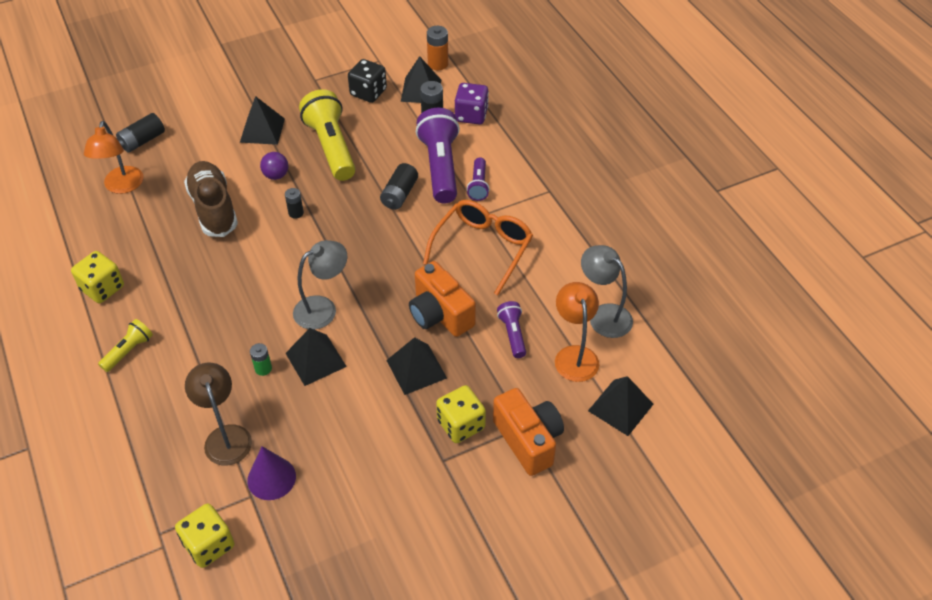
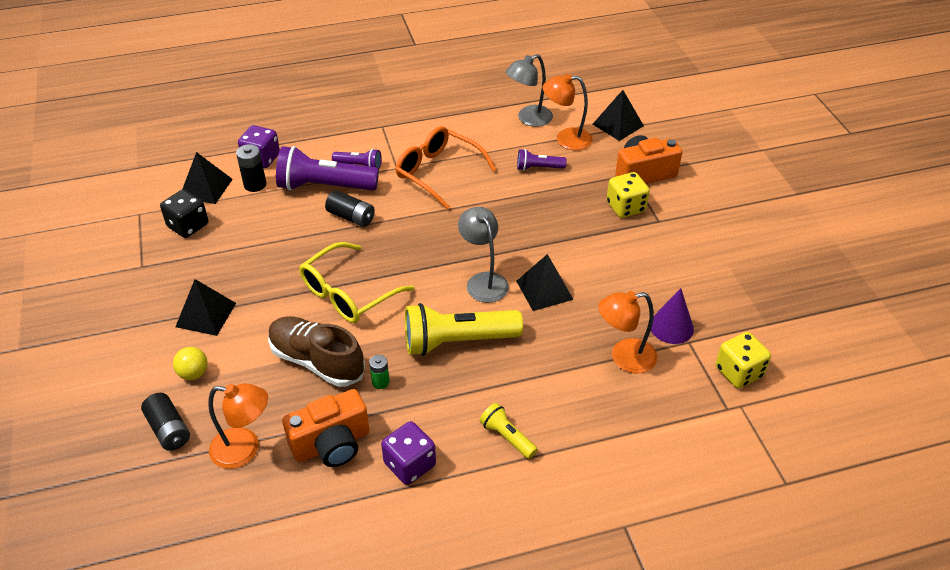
camera: 80 degrees left, 5 degrees down
(102, 288) = (410, 464): yellow dice -> purple dice
(198, 139) = (193, 373): none -> yellow ball
(213, 208) = (317, 361): brown shoe -> brown shoe turned 45 degrees clockwise
(225, 436) = (624, 358): brown lamp -> orange lamp
(263, 368) = (549, 327): green battery -> green battery (380, 382)
(276, 175) = (285, 306): purple ball -> none
(296, 213) = (349, 293): black battery -> yellow glasses
(331, 147) = (261, 260): yellow flashlight -> yellow flashlight (457, 341)
(416, 369) = (565, 226): black pyramid -> none
(438, 64) = (171, 172): orange battery -> none
(440, 314) = (508, 206): orange camera -> orange camera (332, 444)

